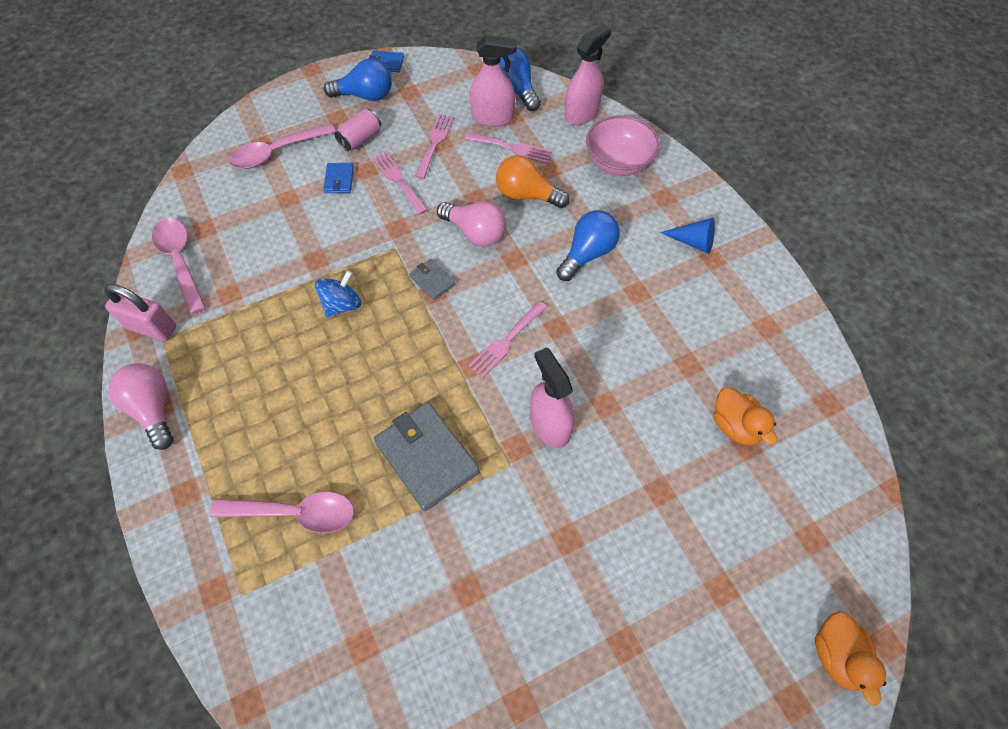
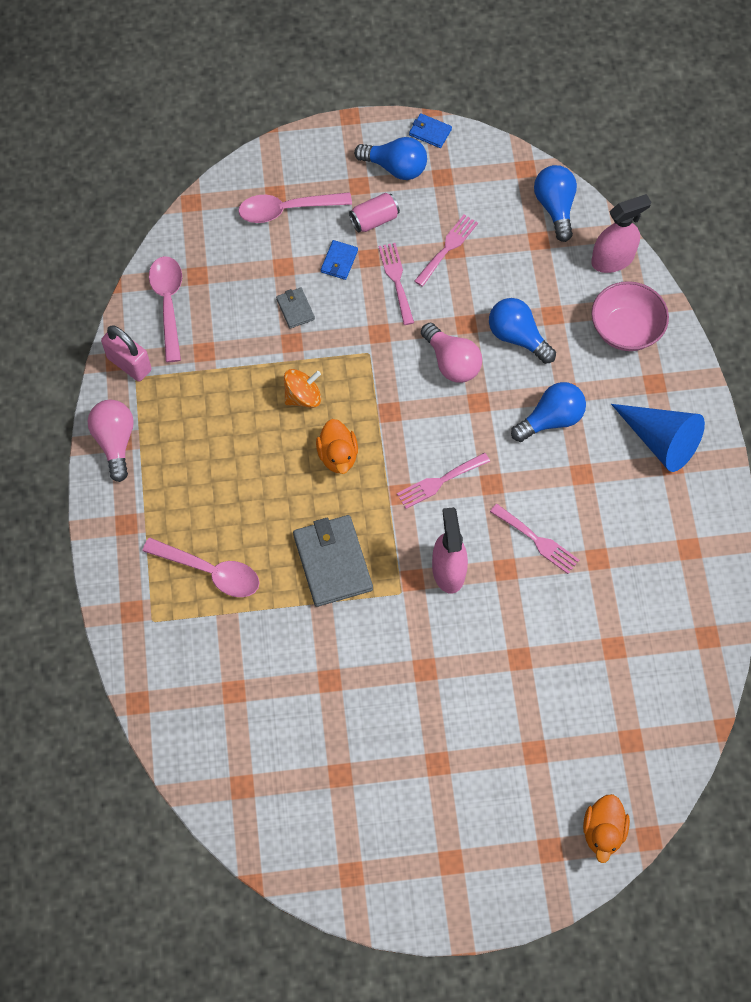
camera: 20 degrees right, 5 degrees up
(342, 304) = (303, 396): blue spinning top -> orange spinning top
(432, 280) = (393, 399): grey wallet -> grey wallet (295, 309)
(493, 117) = (518, 235): pink spray bottle -> none
(512, 148) = (524, 278): pink fork -> pink fork (537, 541)
(526, 195) = (517, 337): orange light bulb -> blue light bulb
(693, 242) = (660, 440): blue cone -> blue cone, size x1.77
(735, 425) = (612, 627): orange duck -> orange duck (338, 456)

